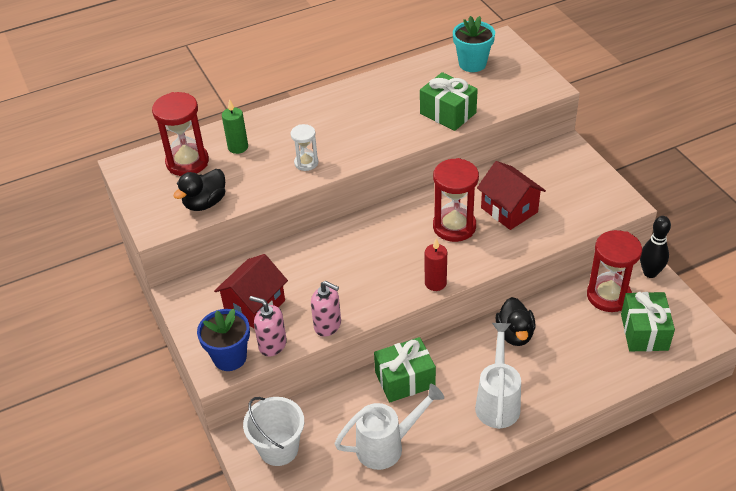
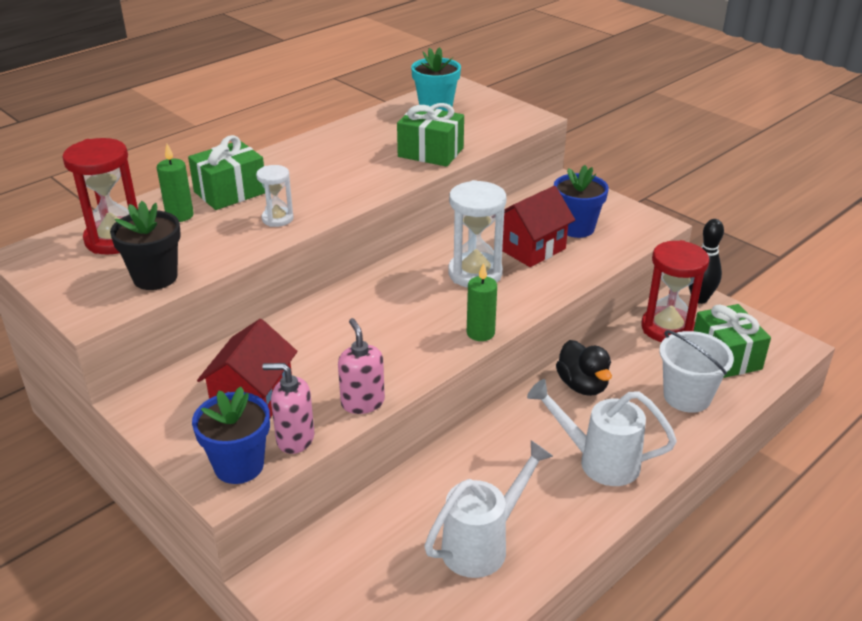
camera: 20 degrees left, 10 degrees down
(205, 203) = (155, 277): black duck -> black flower pot
(279, 448) = (334, 582): white bucket -> white bucket (687, 396)
(328, 325) = (362, 402): pink soap dispenser -> pink soap dispenser turned 120 degrees counterclockwise
(405, 379) = (471, 461): green gift -> green gift (230, 192)
(435, 283) = (480, 333): red candle -> green candle
(454, 226) = (475, 273): red hourglass -> white hourglass
(497, 401) = (598, 461): white watering can -> white watering can turned 60 degrees counterclockwise
(509, 210) = (531, 248): red house -> red house turned 75 degrees counterclockwise
(556, 196) = (576, 228): none -> blue flower pot

